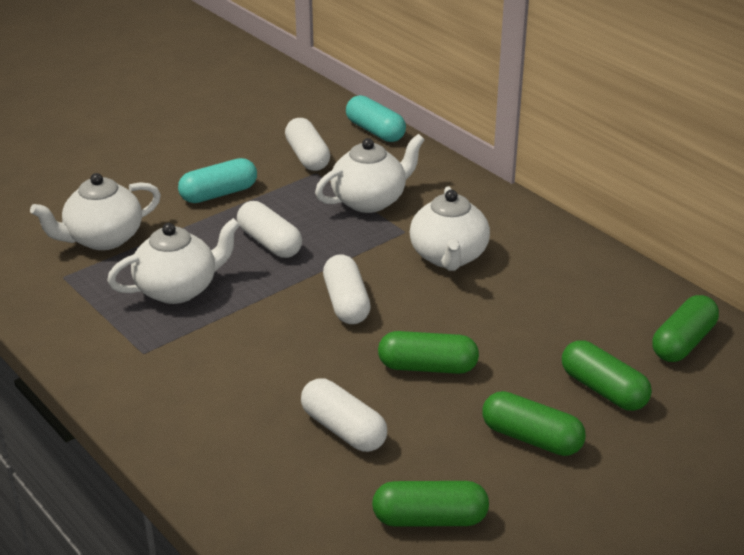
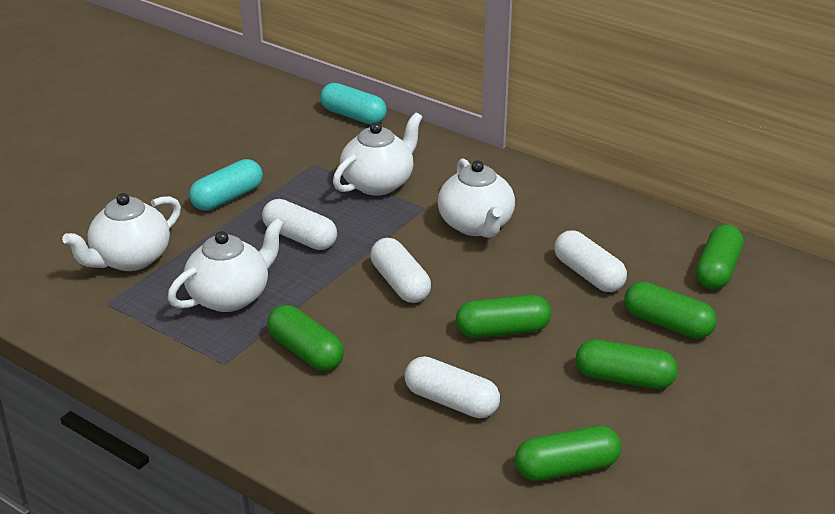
camera: 15 degrees left, 0 degrees up
(225, 354) = (306, 351): none -> green capsule
(307, 157) = (298, 149): white capsule -> white capsule (588, 275)

